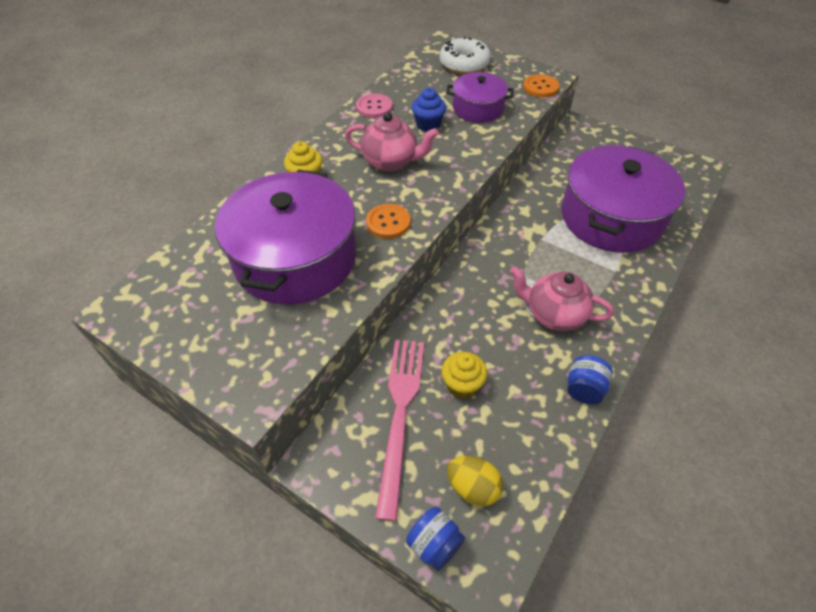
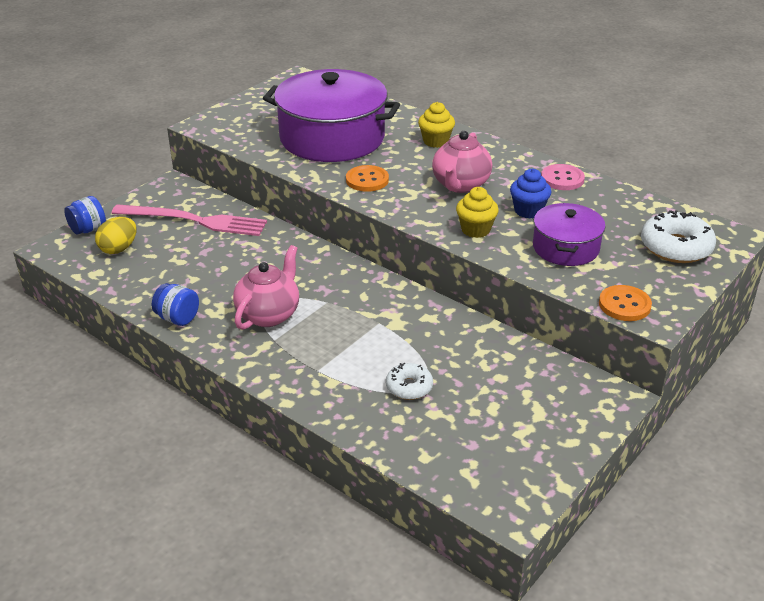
camera: 95 degrees right, 15 degrees down
(462, 385) = (209, 252): yellow cupcake -> yellow cupcake (475, 230)
(611, 217) = (409, 387): purple pot -> white donut

